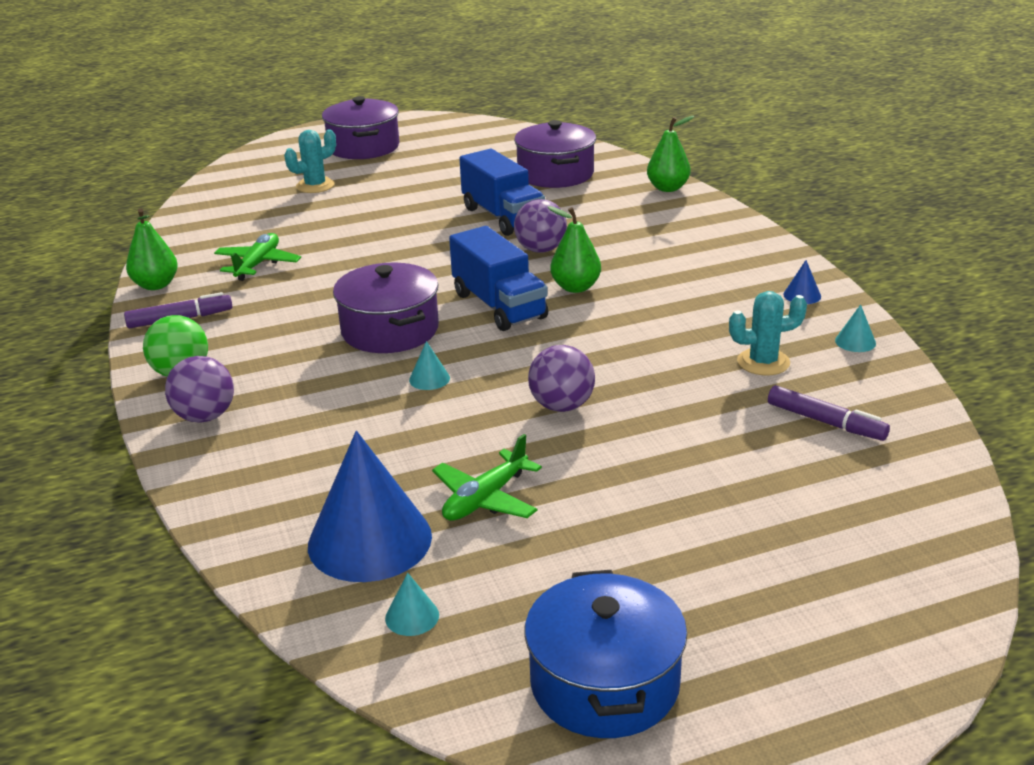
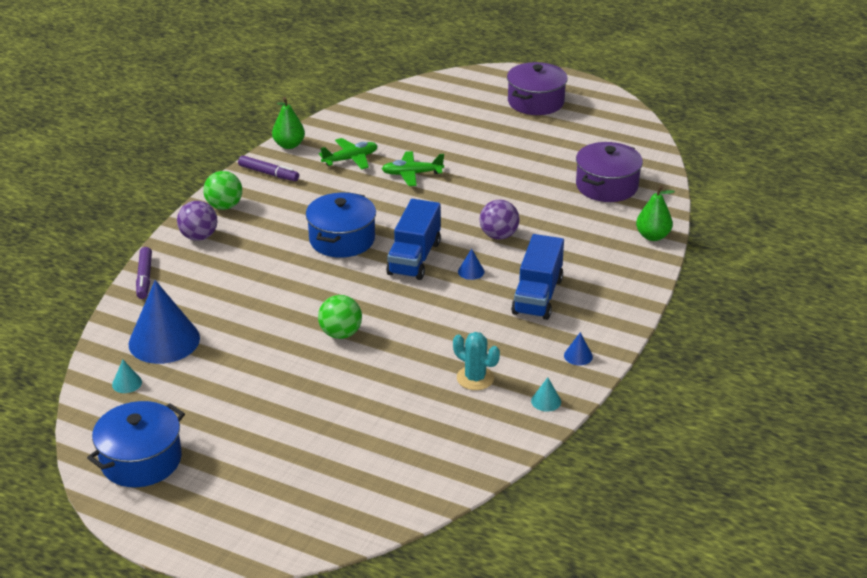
camera: 45 degrees right, 5 degrees up
(315, 186) = (462, 118): turquoise cactus -> none
(390, 330) = (342, 239): purple pot -> blue pot
(429, 379) = (312, 279): turquoise cone -> none
(485, 499) = (232, 355): green plane -> green plane (412, 174)
(503, 217) = (520, 200): blue truck -> blue truck (537, 296)
(562, 406) = (341, 333): purple ball -> green ball
(575, 287) = (471, 271): green pear -> blue cone
(826, 422) = (438, 429): purple marker -> purple marker (144, 278)

